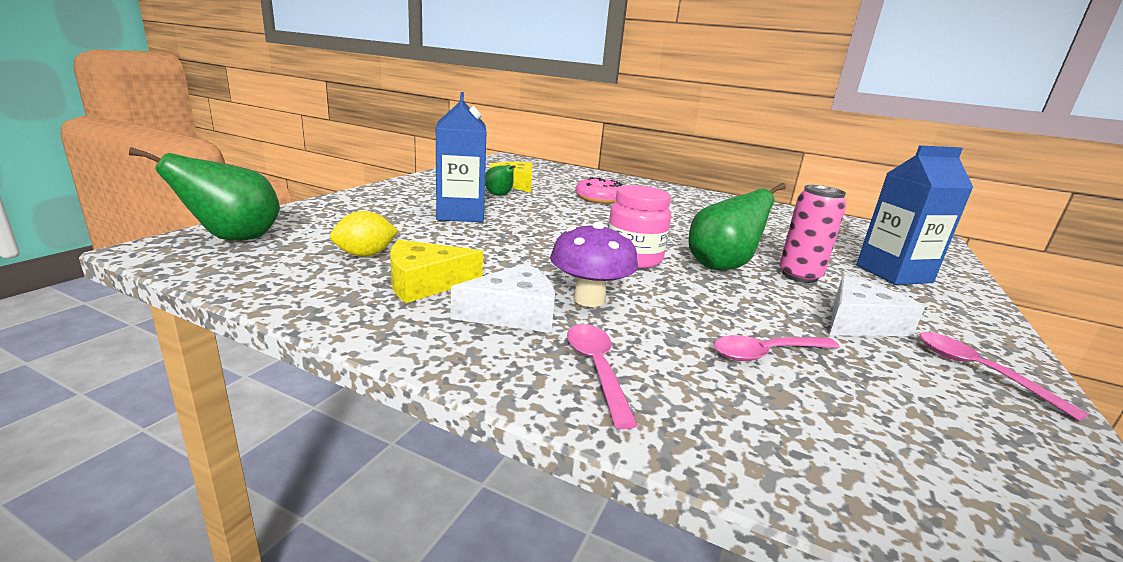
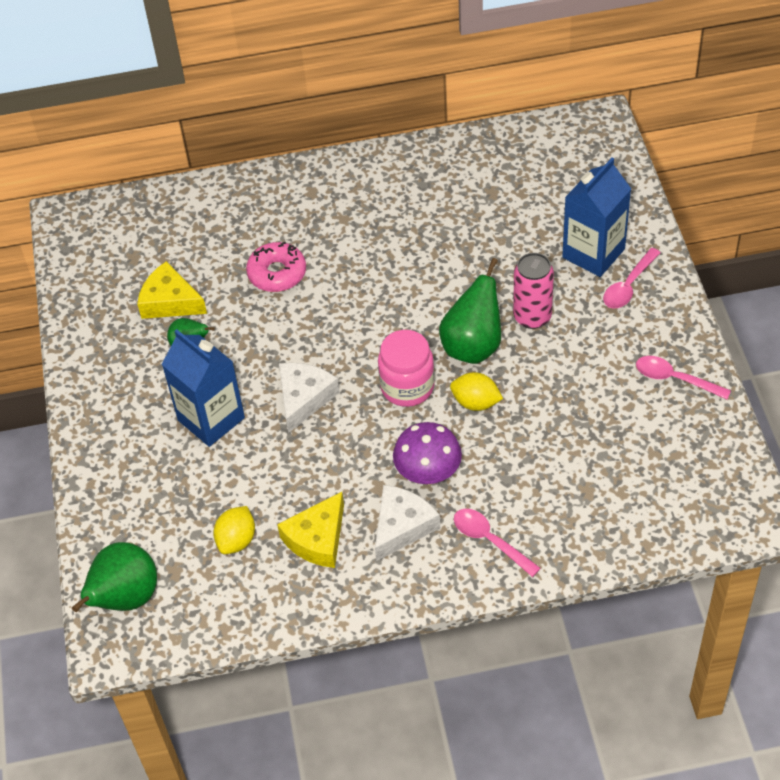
camera: 30 degrees left, 30 degrees up
(691, 288) = (476, 402): none -> yellow lemon
(767, 353) = (562, 452): pink spoon -> pink spoon (628, 285)
(860, 322) = (596, 365): white cheese -> white cheese (304, 398)

